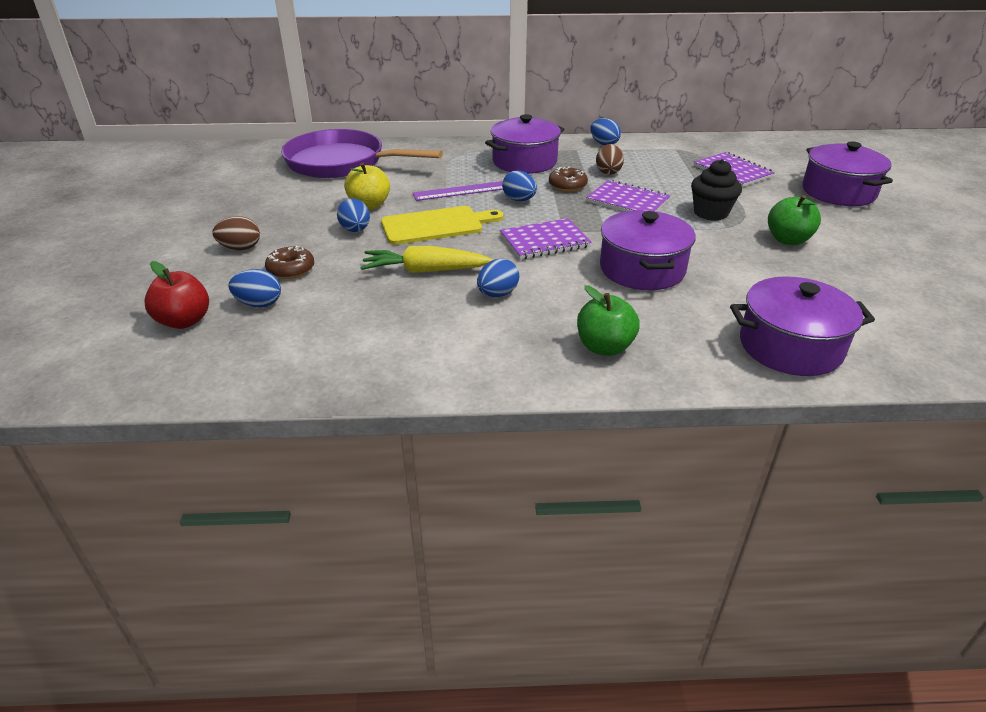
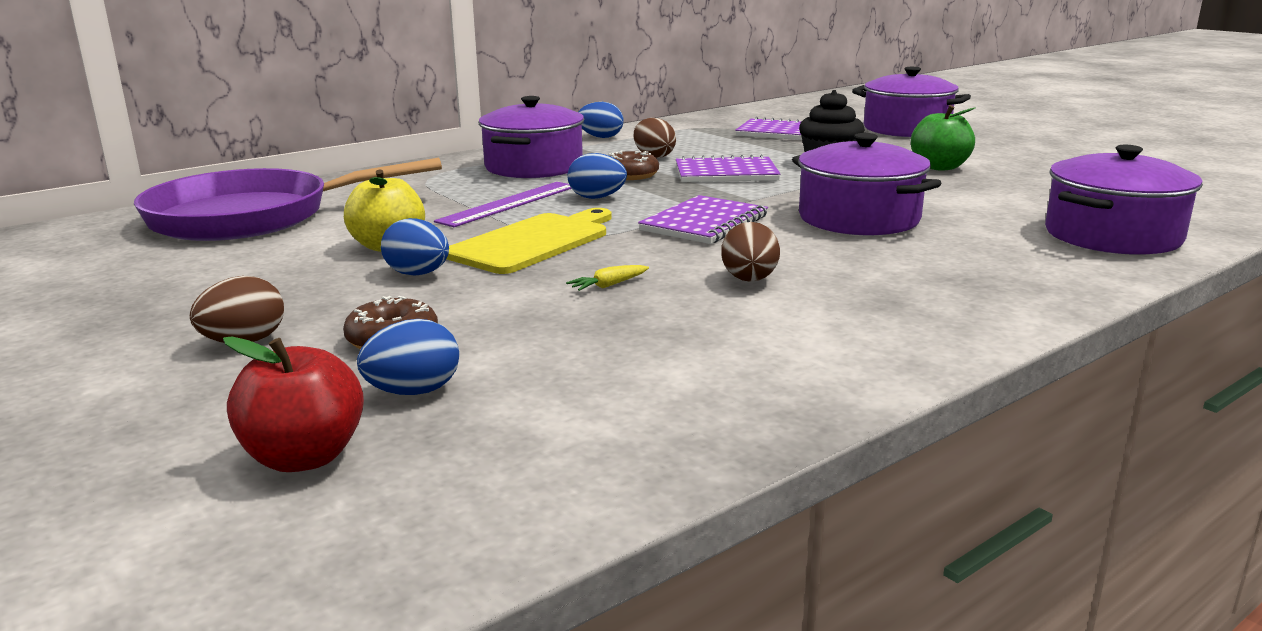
camera: 35 degrees left, 15 degrees down
(425, 271) = (608, 285): yellow carrot -> yellow carrot, size x0.42
(497, 294) = (749, 280): blue egg -> brown egg
(604, 347) = (963, 287): green apple -> none

